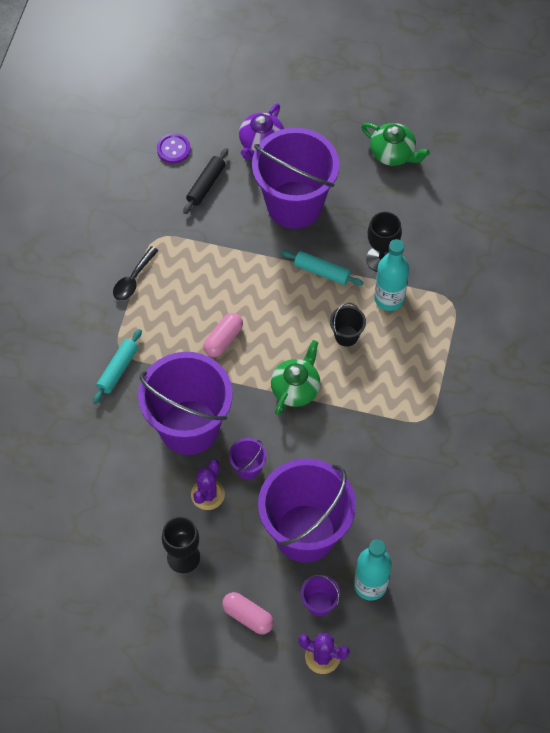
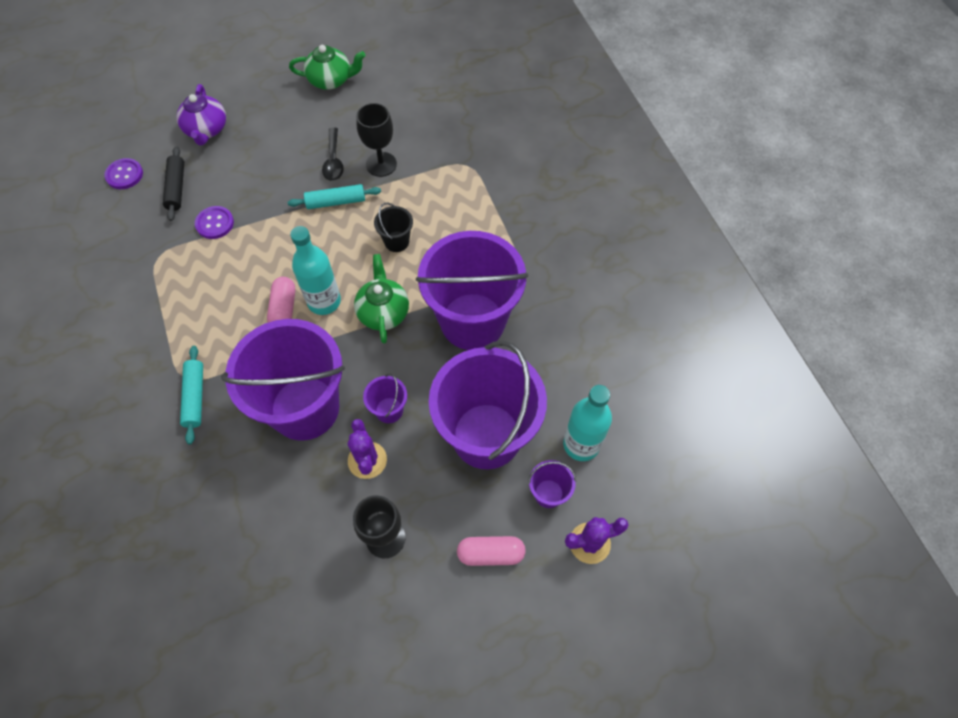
camera: 35 degrees left, 0 degrees up
(133, 279) = (157, 306): black spoon -> black spoon (333, 161)
(216, 234) = (215, 223): none -> purple button
(294, 205) = (272, 162): purple bucket -> purple bucket (472, 321)
(389, 298) = (411, 191): turquoise bottle -> turquoise bottle (324, 301)

